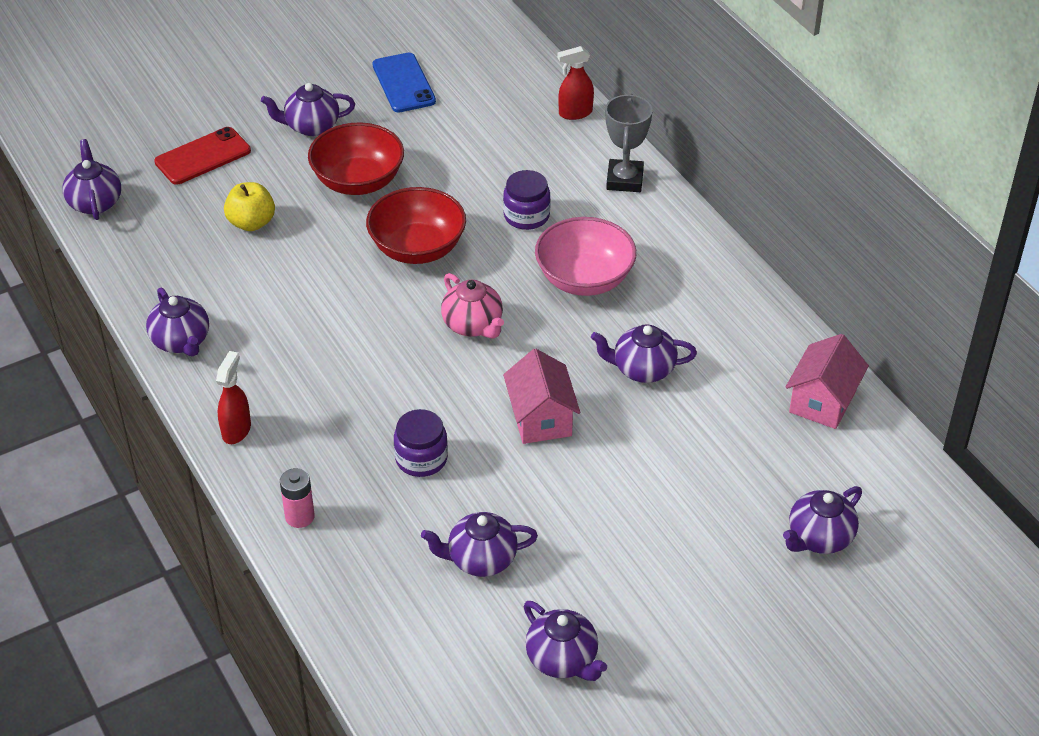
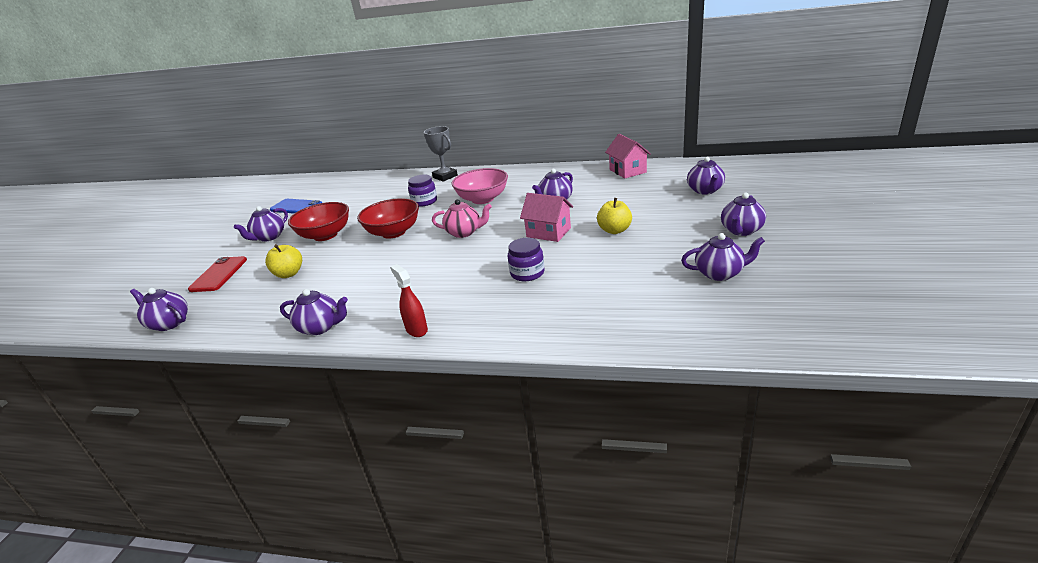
camera: 45 degrees left, 15 degrees down
(299, 516) = (513, 328): pink battery -> none
(480, 559) = (620, 277): purple teapot -> purple teapot (741, 231)
(575, 113) = (391, 176): red spray bottle -> none
(601, 490) = (614, 230): none -> yellow apple

